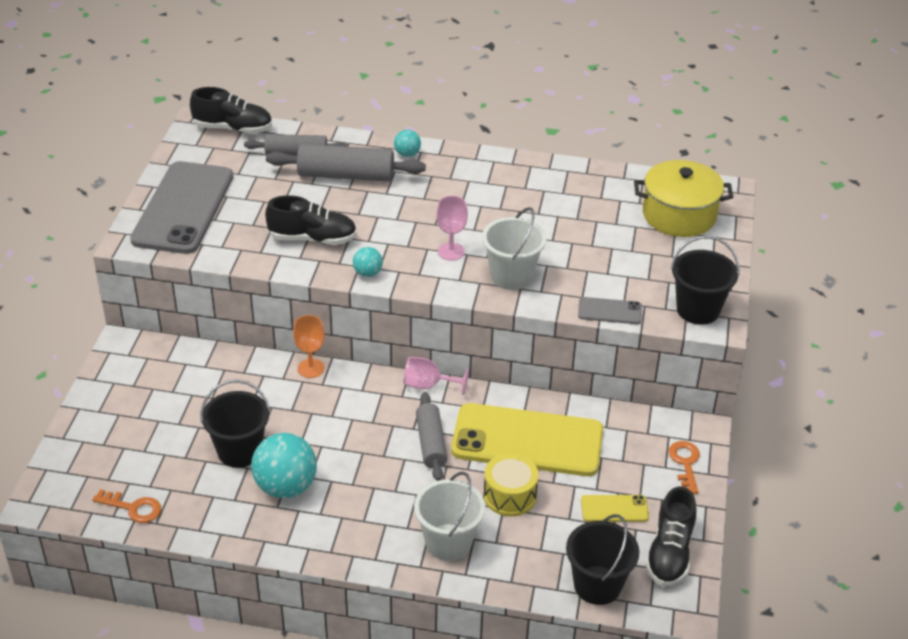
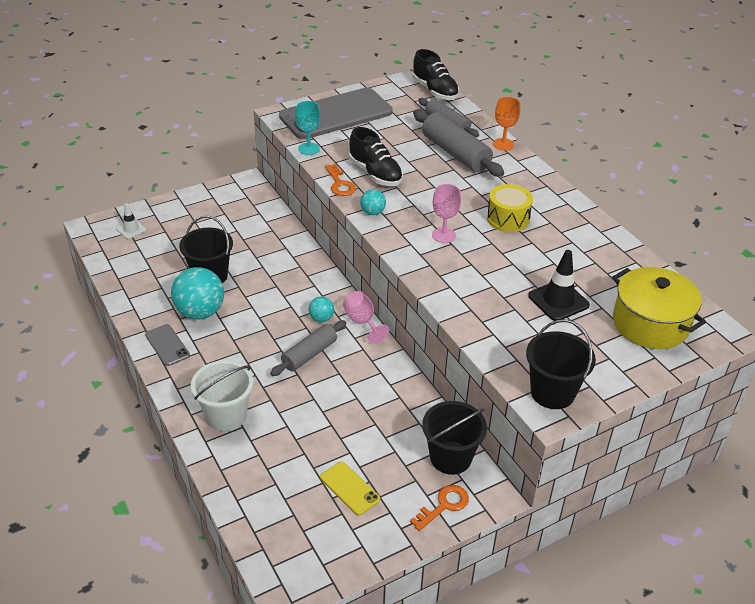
camera: 50 degrees right, 0 degrees up
(86, 472) = (131, 229): none -> white traffic cone
(133, 508) = (121, 263): orange key -> orange key (340, 184)
(216, 256) = (308, 149): none -> turquoise goblet
(311, 368) = (315, 263): orange goblet -> orange goblet (503, 144)
(407, 154) = (515, 164): turquoise ball -> turquoise ball (321, 318)
(510, 495) = (302, 422): yellow drum -> yellow drum (508, 218)
(511, 276) = (457, 275): white bucket -> none
(527, 441) = (366, 401): yellow phone -> none
(597, 585) = (262, 521): black bucket -> black bucket (450, 457)
(603, 242) = (558, 300): none -> black traffic cone
(609, 311) = (485, 344): grey phone -> grey phone (167, 345)
(670, 553) = (337, 548): black shoe -> none

